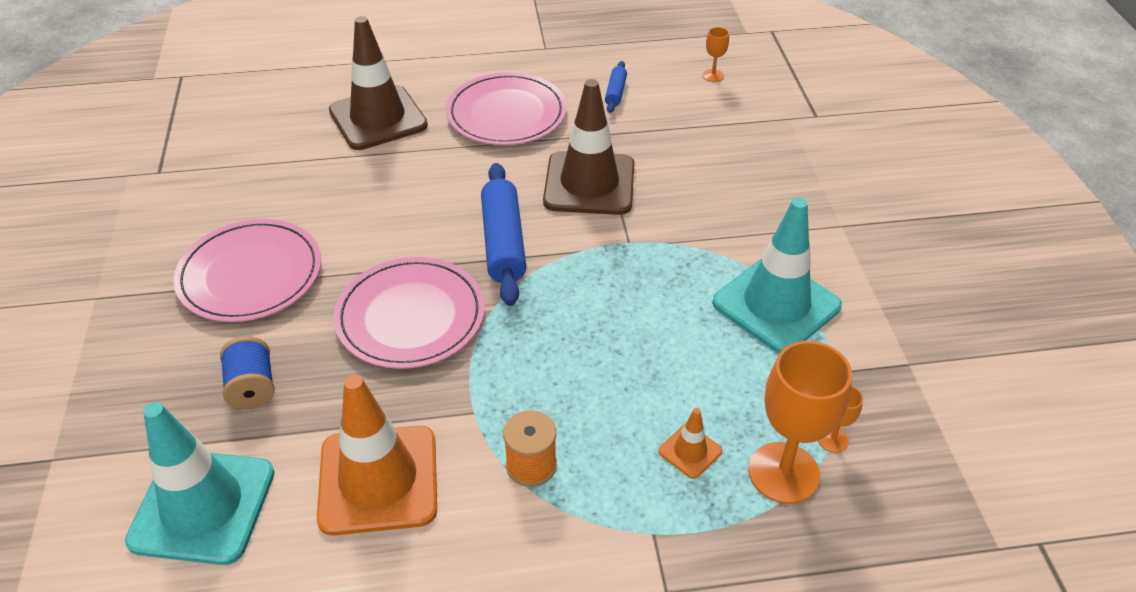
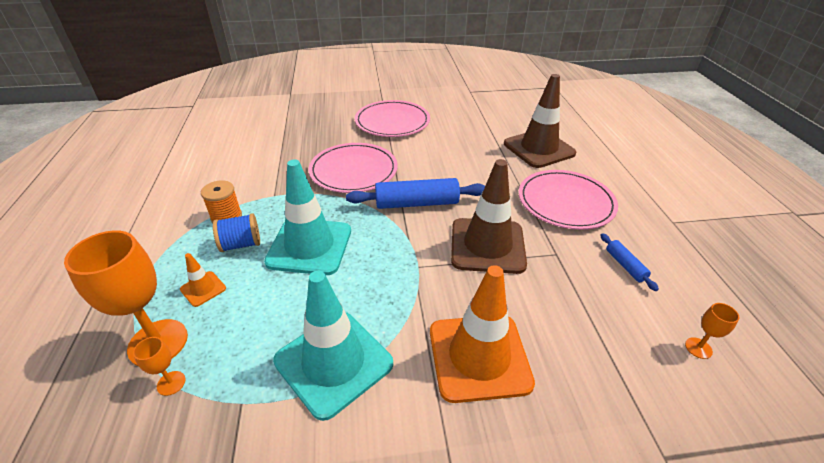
camera: 90 degrees right, 5 degrees down
(202, 506) = (250, 126): turquoise traffic cone -> turquoise traffic cone (309, 246)
(252, 387) = (314, 130): blue spool -> blue spool (241, 244)
(378, 480) = (242, 167): orange traffic cone -> orange traffic cone (479, 357)
(615, 92) = (625, 265): blue rolling pin -> blue rolling pin turned 60 degrees clockwise

